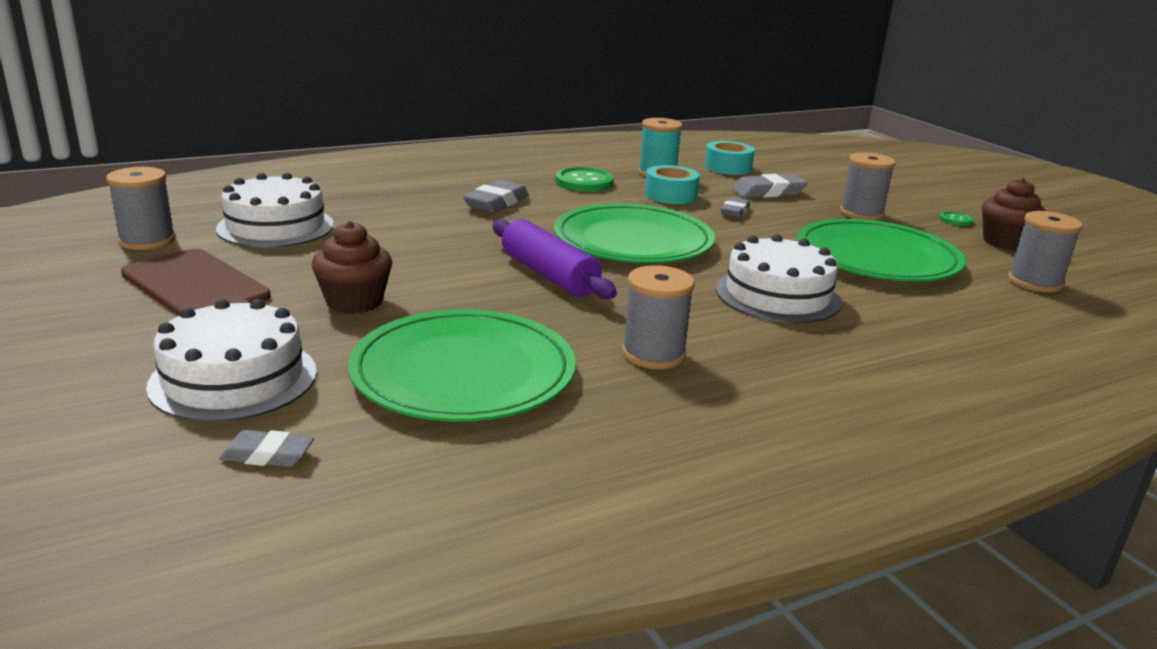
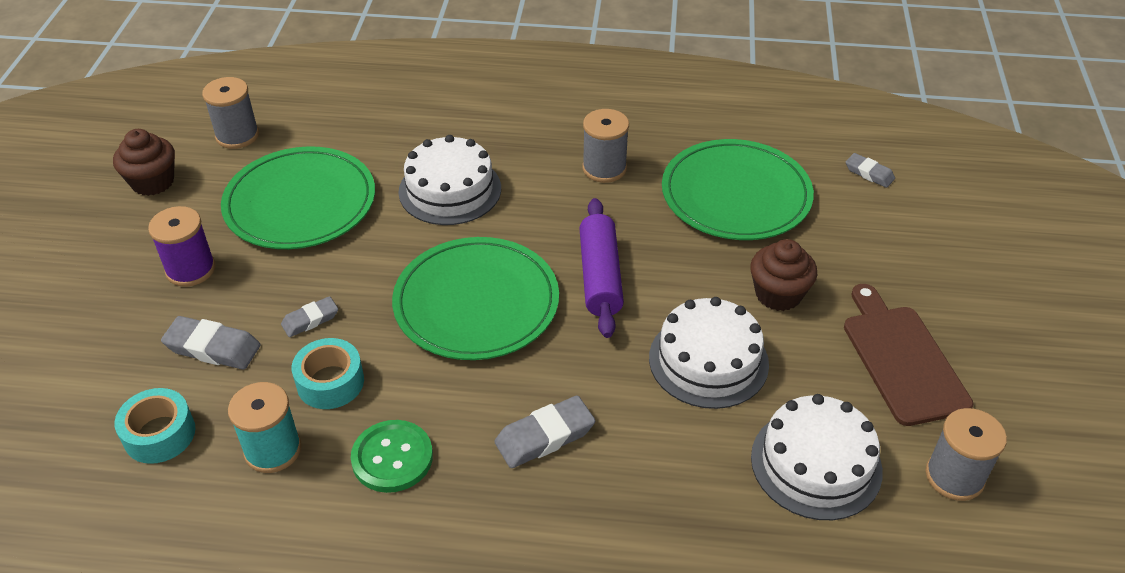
camera: 145 degrees left, 20 degrees up
(234, 378) = (882, 238): white cake -> white cake (708, 360)
(861, 213) = (190, 269): grey spool -> purple spool
(955, 220) = (124, 226): green button -> none

